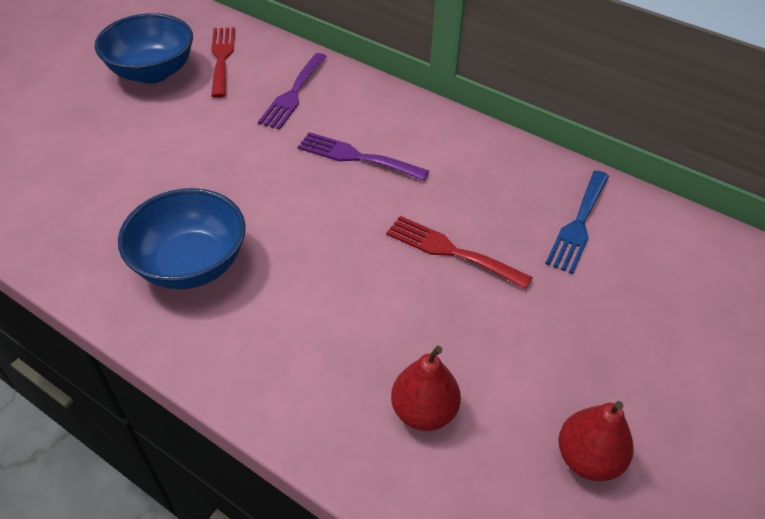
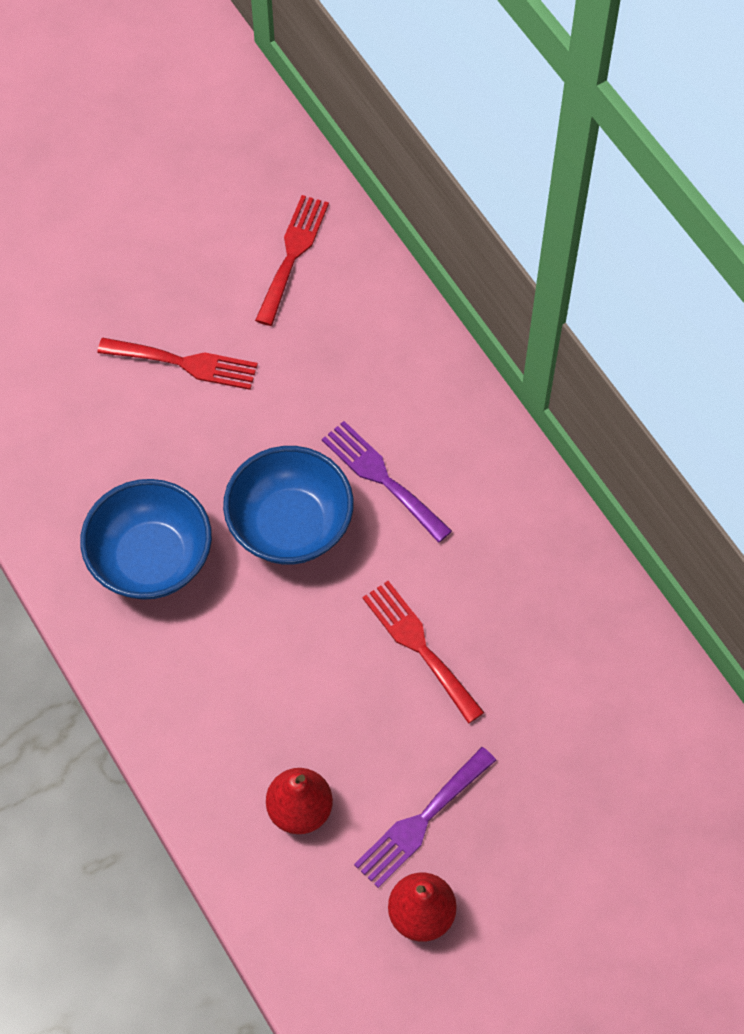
camera: 25 degrees right, 15 degrees up
(152, 72) = (202, 251): blue bowl -> blue bowl (290, 525)
(166, 134) = (185, 363): none -> red fork
(293, 94) = (353, 349): purple fork -> purple fork (421, 821)
(578, 224) = (577, 667): blue fork -> none

